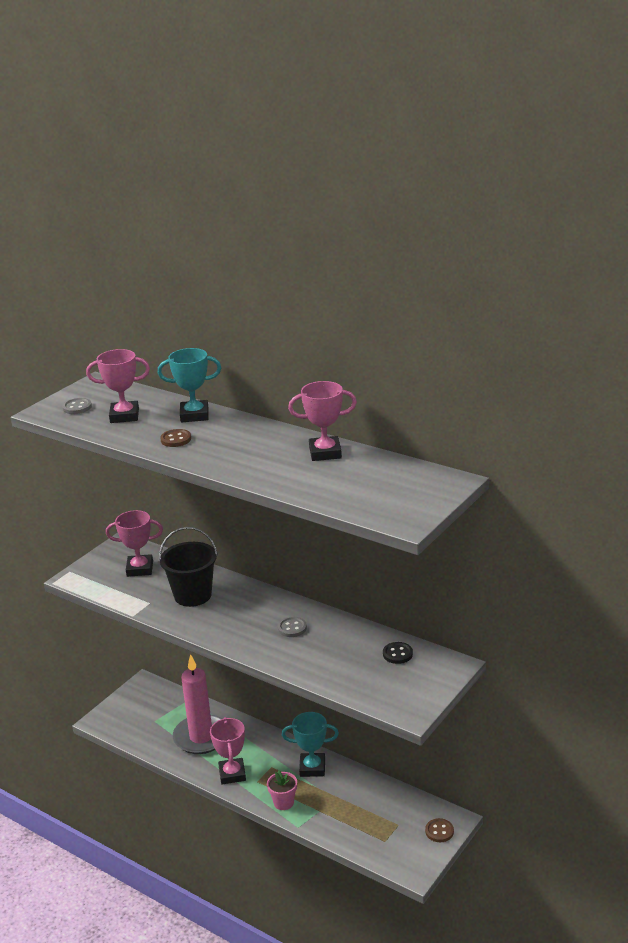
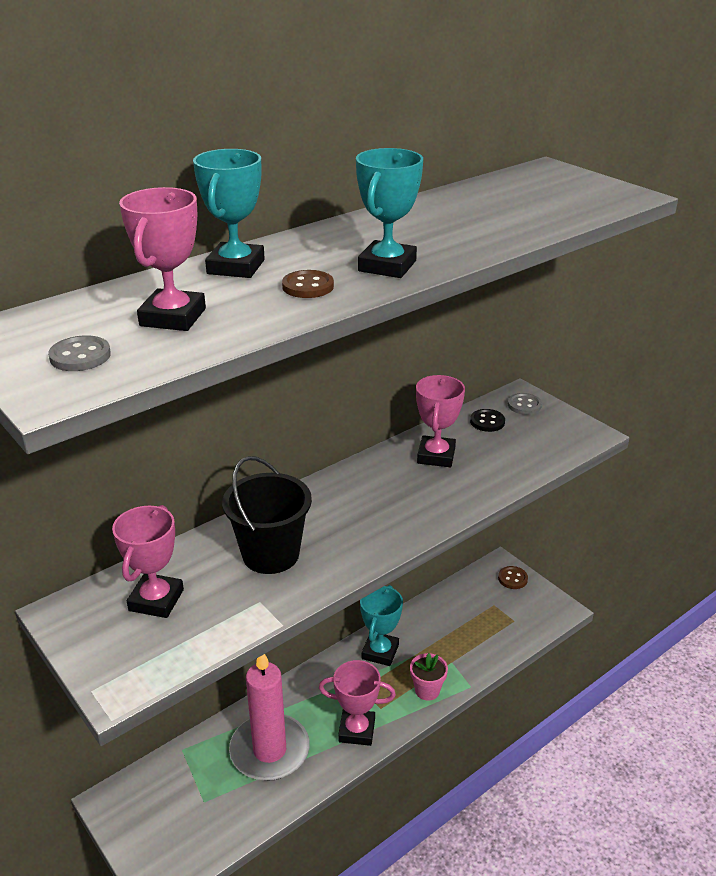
camera: 75 degrees left, 5 degrees up
(215, 455) = (387, 266): none -> turquoise trophy
(292, 628) = (400, 482): grey button -> grey button (524, 405)
(325, 453) = (434, 209): pink trophy -> pink trophy (436, 456)

